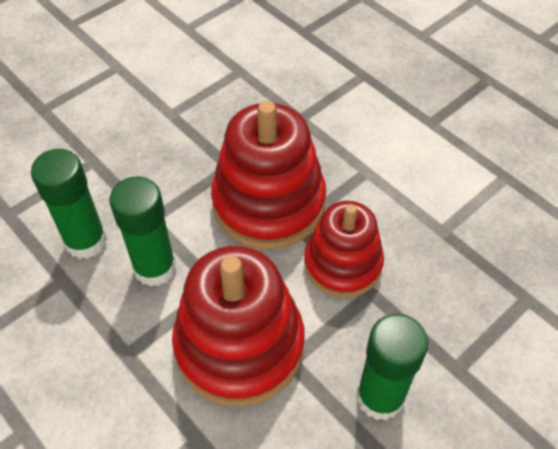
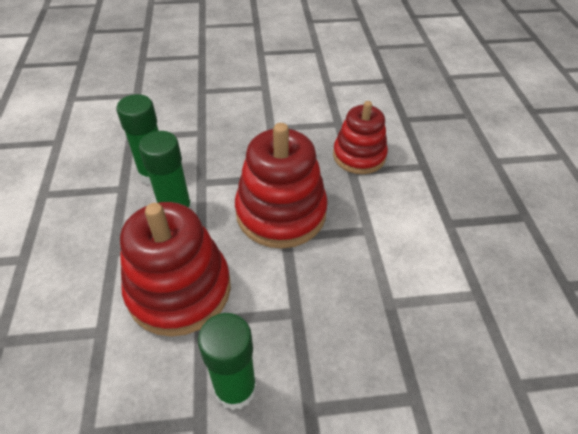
camera: 35 degrees right, 5 degrees down
(342, 264) = (294, 281): red stacking toy -> red stacking toy (359, 156)

